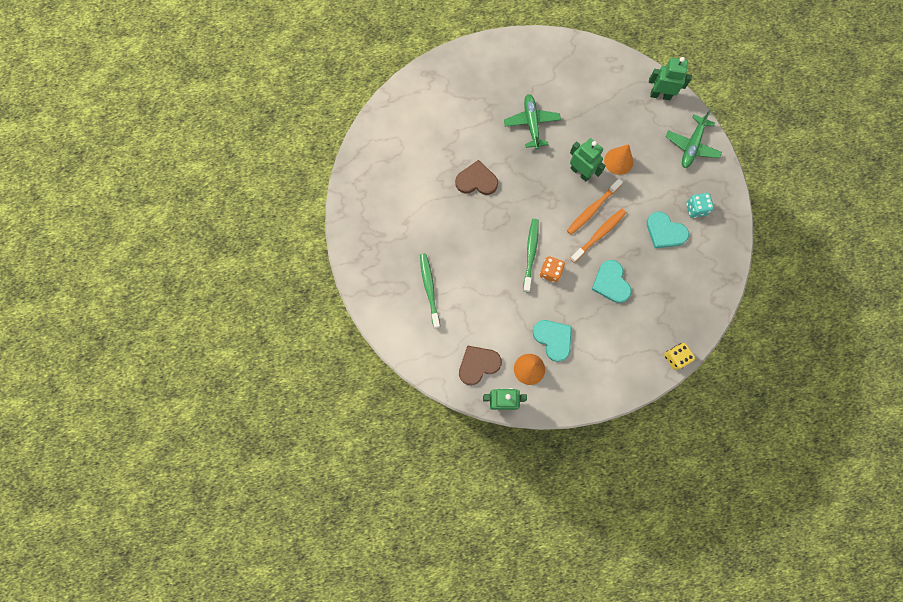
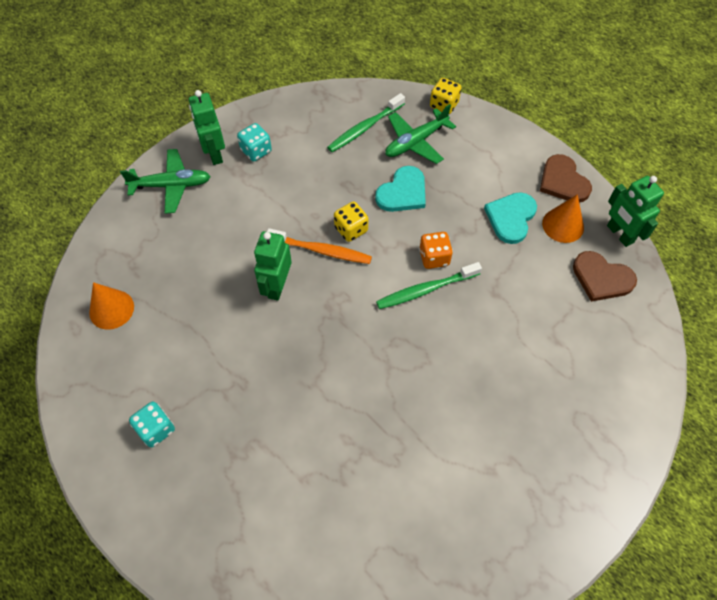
camera: 120 degrees left, 15 degrees down
(429, 289) = (558, 384): green toothbrush -> green toothbrush (365, 128)
(476, 180) = (366, 408): brown heart -> brown heart (563, 181)
(525, 76) = (156, 429): none -> turquoise dice
(531, 123) = (234, 381): green plane -> green plane (415, 142)
(599, 235) = (351, 229): orange toothbrush -> yellow dice
(618, 161) = (236, 251): orange cone -> orange cone (111, 309)
(660, 95) = (110, 246): green robot -> green robot (214, 154)
(665, 232) = (304, 168): turquoise heart -> none

